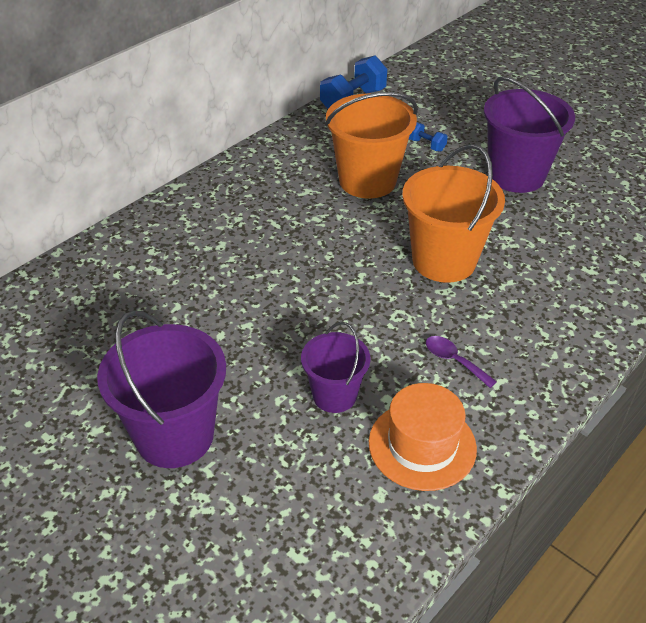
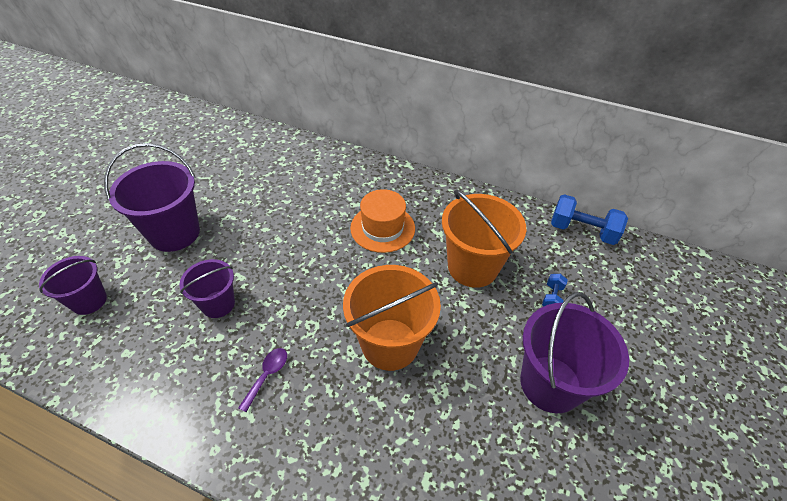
camera: 70 degrees right, 5 degrees up
(268, 544) = (89, 301): none -> purple bucket
(422, 445) = (173, 370): orange hat -> orange hat (382, 228)

